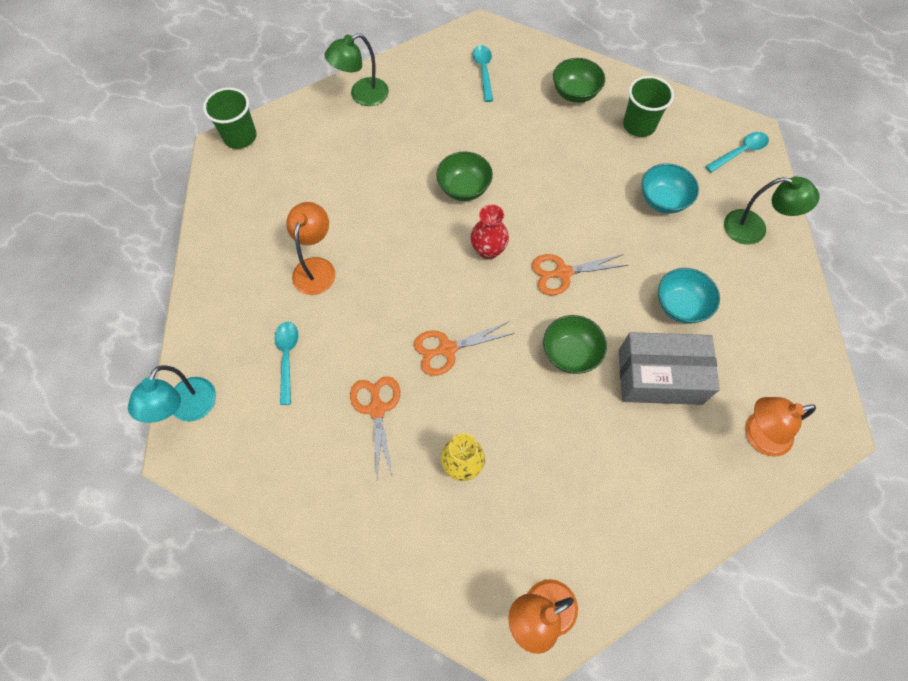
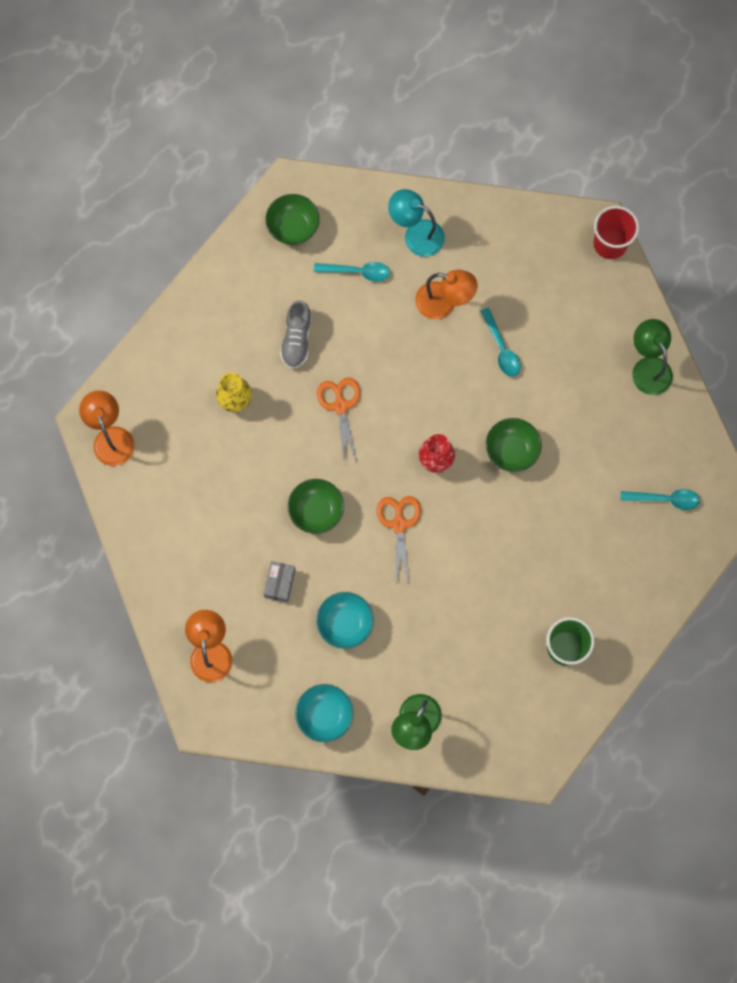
camera: 100 degrees right, 10 degrees up
(188, 409) = (325, 192): turquoise lamp -> turquoise lamp (416, 234)
(240, 137) = (610, 244): green cup -> red cup
(377, 409) = (297, 340): orange scissors -> grey shoe
(575, 93) = (619, 591): green bowl -> green bowl (293, 227)
(659, 376) = (280, 583): grey box -> grey box, size x0.48
(663, 200) = (465, 643): turquoise bowl -> turquoise bowl (324, 715)
(740, 152) = (512, 745): turquoise spoon -> turquoise spoon (501, 349)

